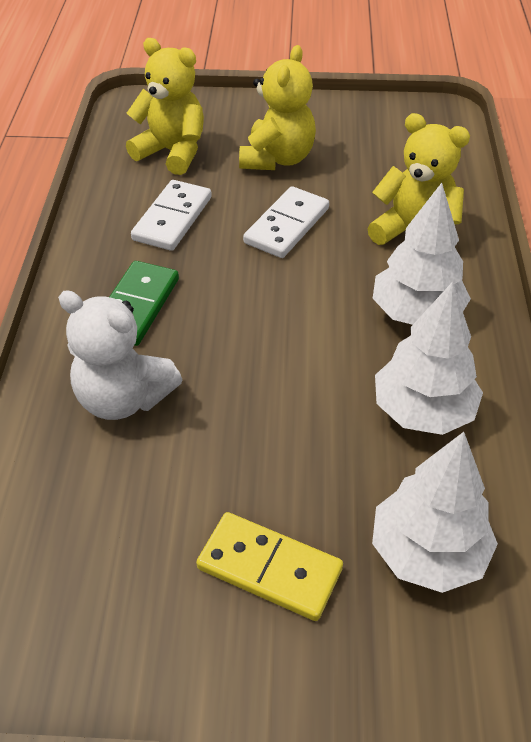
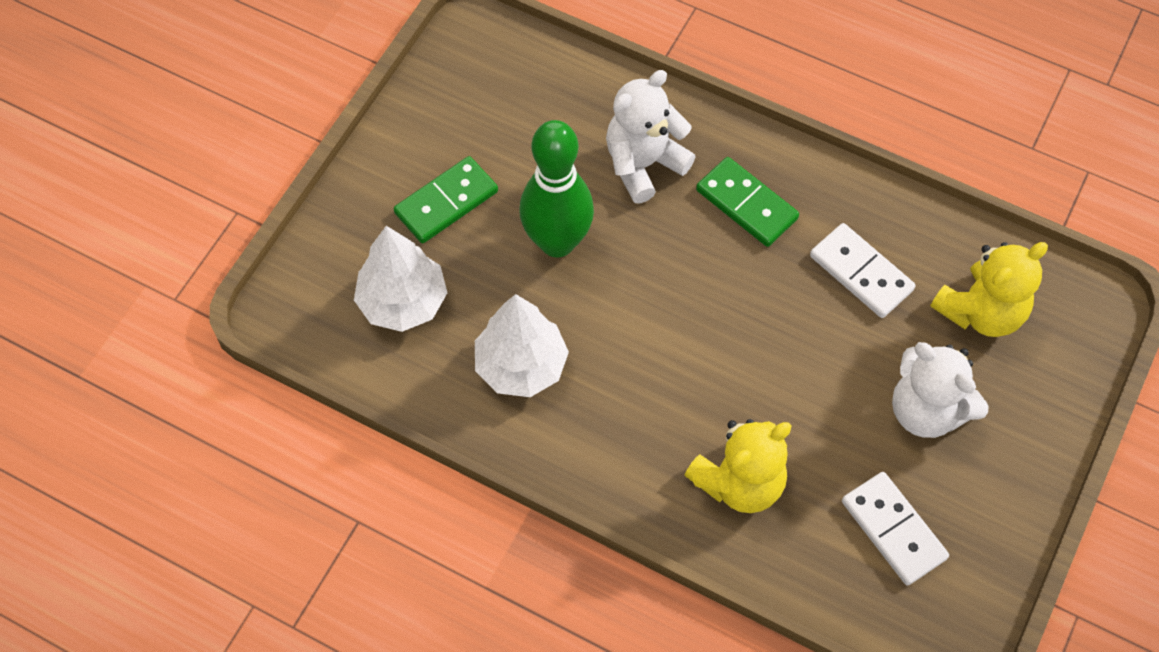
camera: 115 degrees right, 15 degrees up
(262, 436) = (557, 242): none -> green bowling pin
(269, 569) = (446, 202): yellow domino -> green domino
(277, 159) = (927, 410): yellow teddy bear -> white teddy bear
(287, 226) = (805, 369): white domino -> white domino (893, 530)
(416, 313) = (630, 421): white tree -> none

